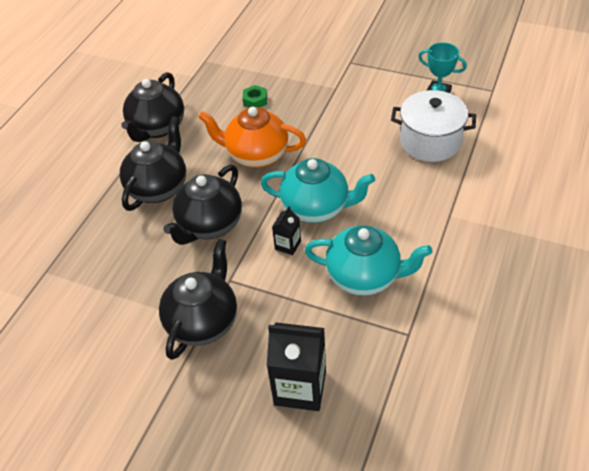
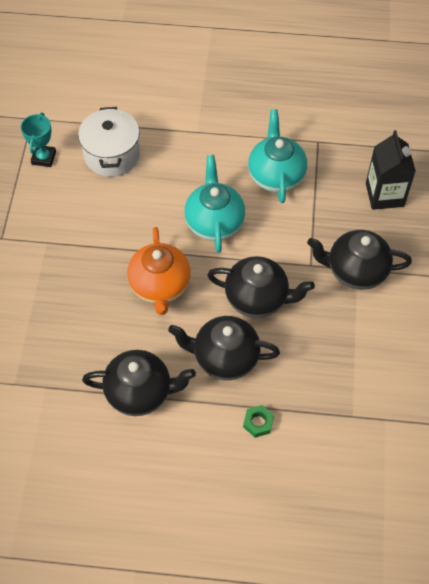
camera: 110 degrees left, 10 degrees up
(255, 100) = (78, 310): green nut -> green nut (258, 423)
(288, 245) = (261, 233): black carton -> none

